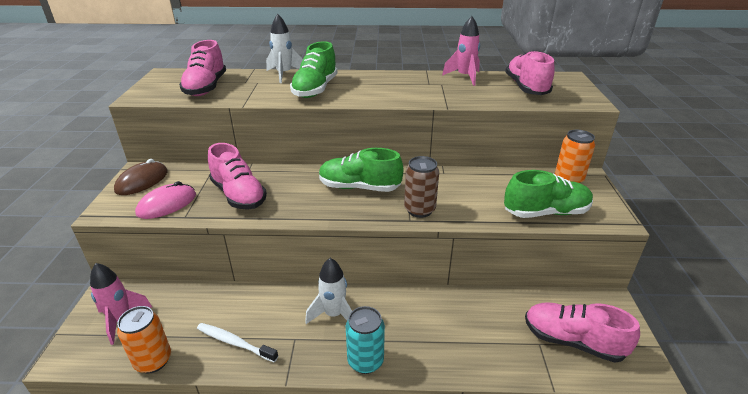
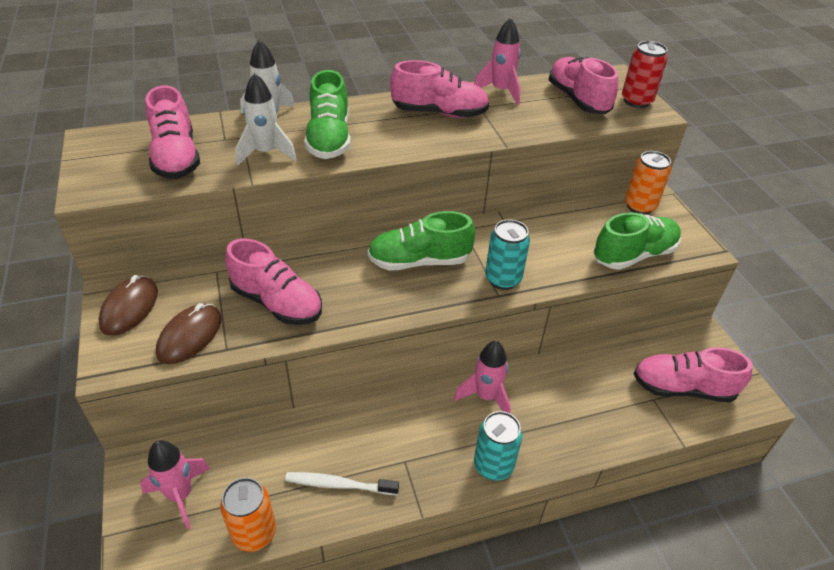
camera: 20 degrees left, 10 degrees up
(167, 204) = (190, 336): pink mouse -> brown mouse
(334, 314) = (433, 421): white rocket -> white rocket (266, 153)
(386, 306) = (486, 396): none -> pink rocket
(407, 84) = (439, 113): none -> pink shoe
(419, 210) = (503, 279): brown can -> turquoise can
(578, 93) = (636, 101): none -> red can

